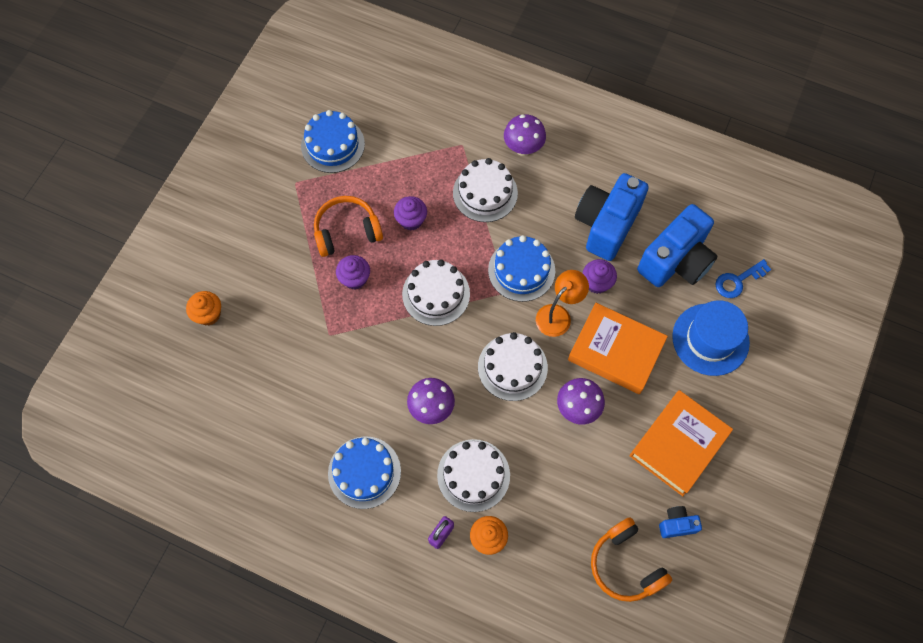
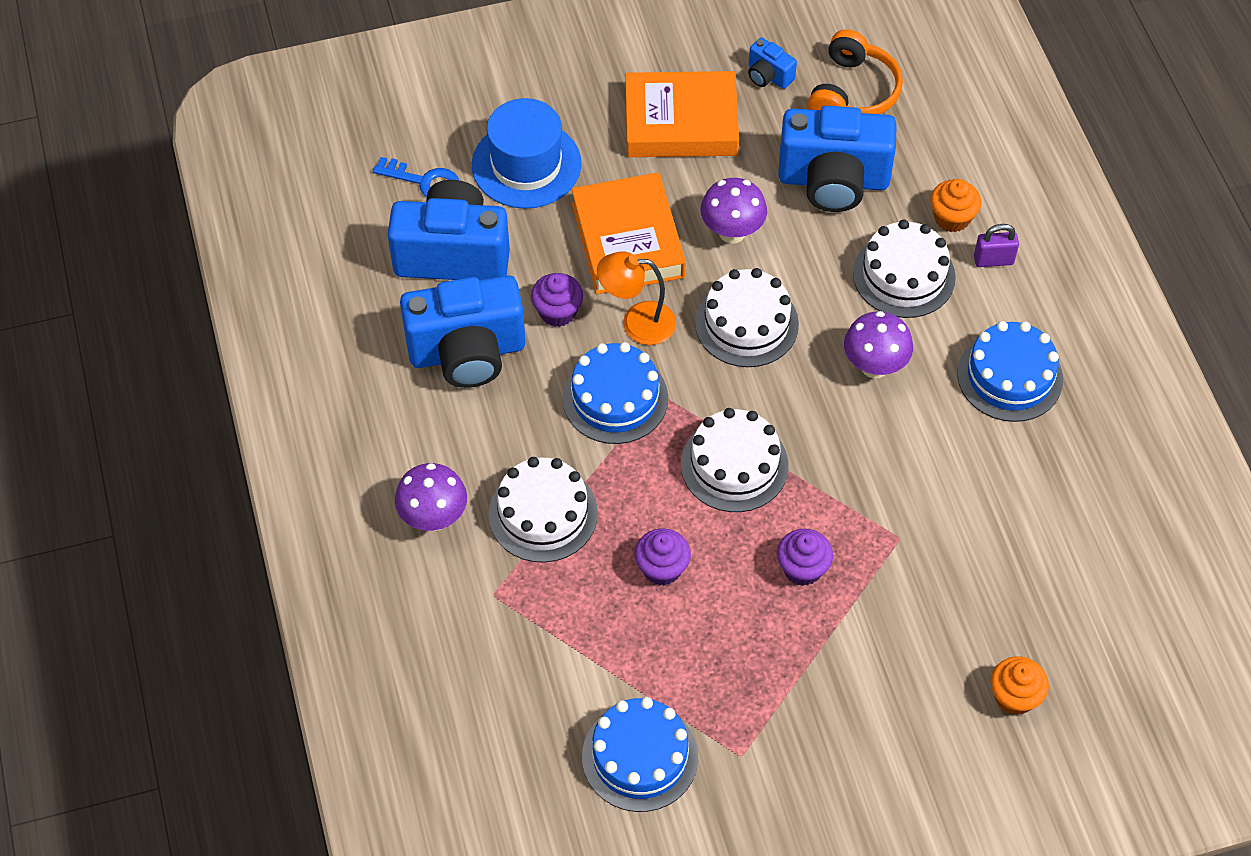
camera: 130 degrees left, 10 degrees down
(347, 231) = (749, 631): orange headphones -> none
(568, 494) = (833, 181): none -> blue camera

